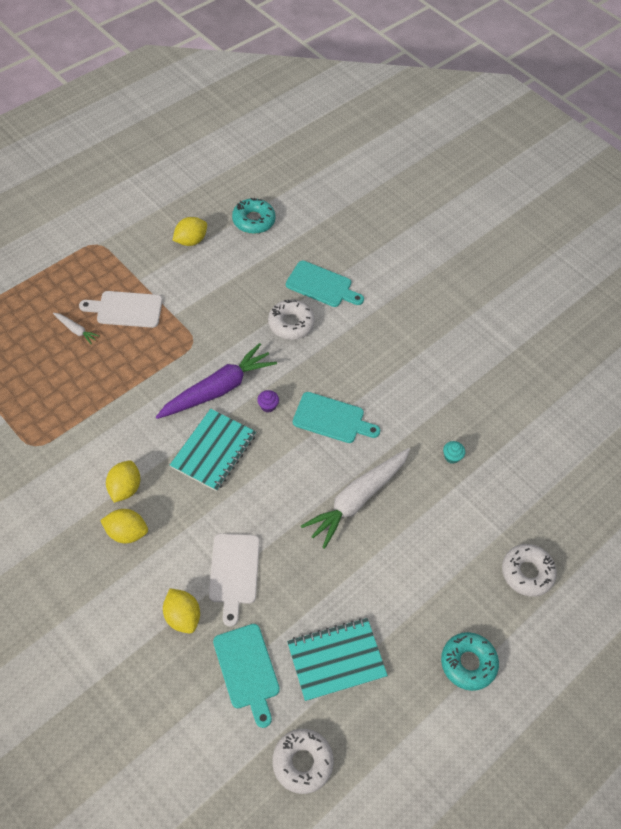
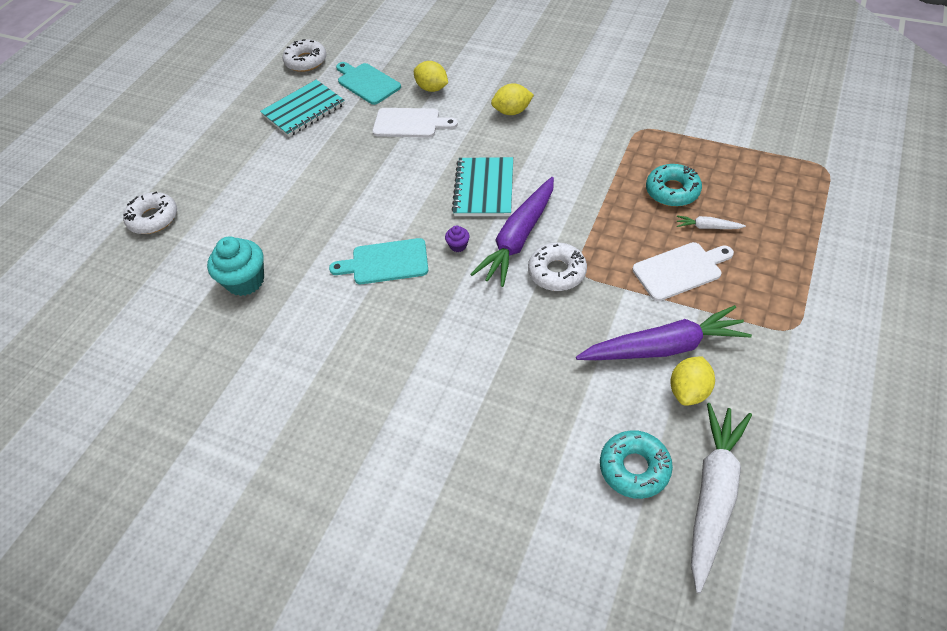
camera: 165 degrees right, 5 degrees down
(125, 488) = (538, 135): yellow lemon -> none
(183, 269) = (663, 347): none -> purple carrot
(234, 572) = (410, 123): white cutting board -> white cutting board turned 120 degrees clockwise
(291, 324) = (487, 341): white donut -> white donut (557, 272)
(321, 285) = (478, 410): turquoise cutting board -> none
(357, 499) = (329, 208): white carrot -> white carrot (713, 495)
(452, 457) = (245, 281): turquoise cupcake -> turquoise cupcake, size x2.19
(468, 663) = (198, 145): turquoise donut -> turquoise donut (672, 191)

